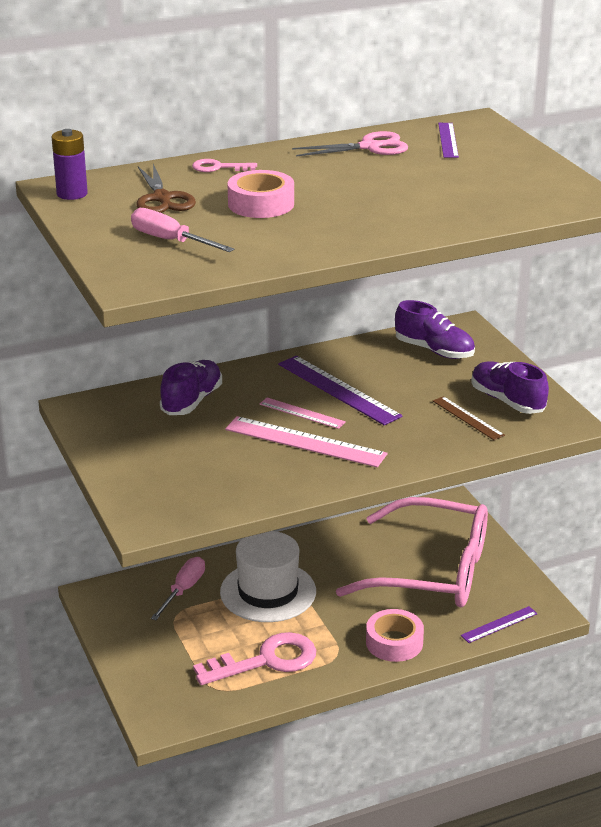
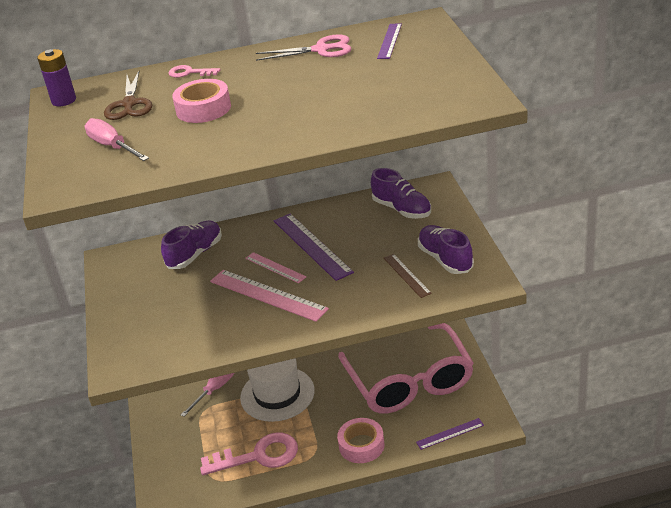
camera: 15 degrees right, 5 degrees up
(432, 571) = (409, 381): pink glasses -> pink glasses turned 45 degrees clockwise

